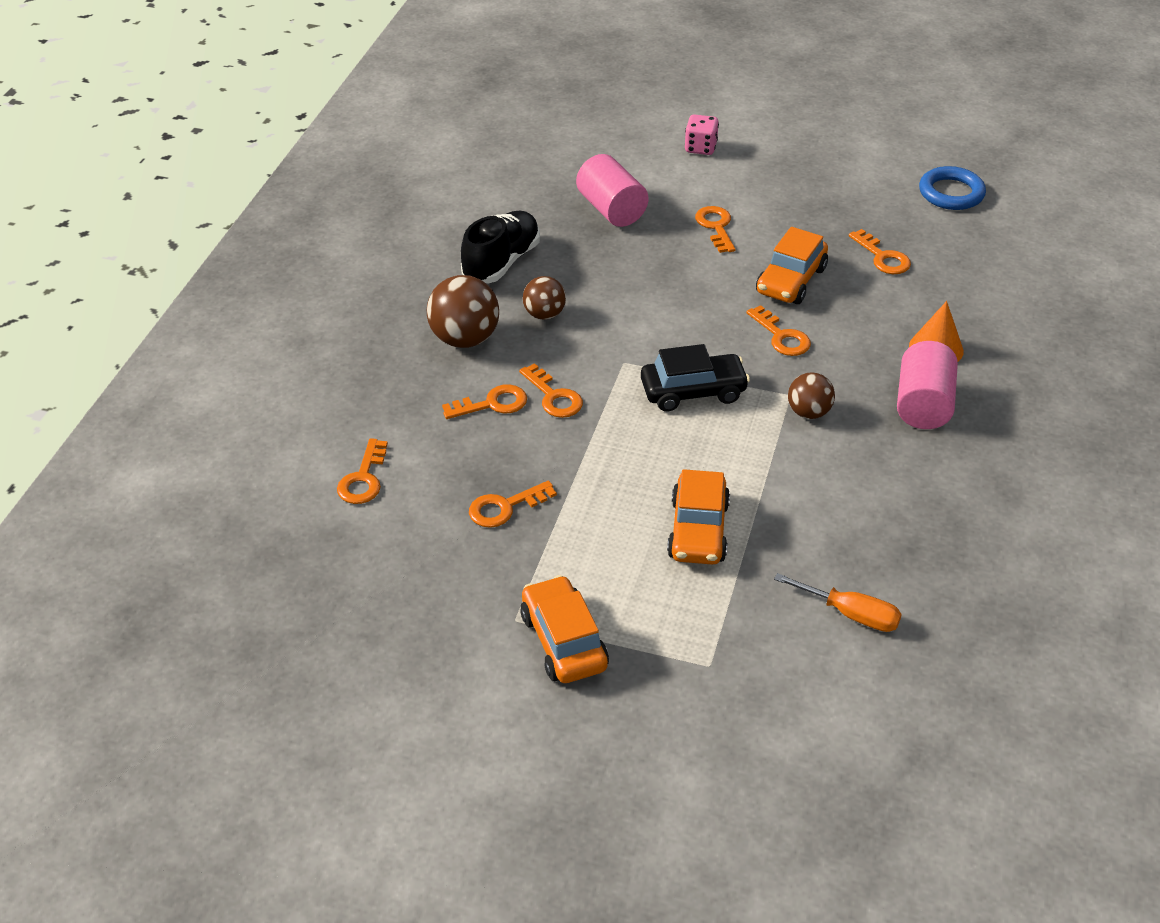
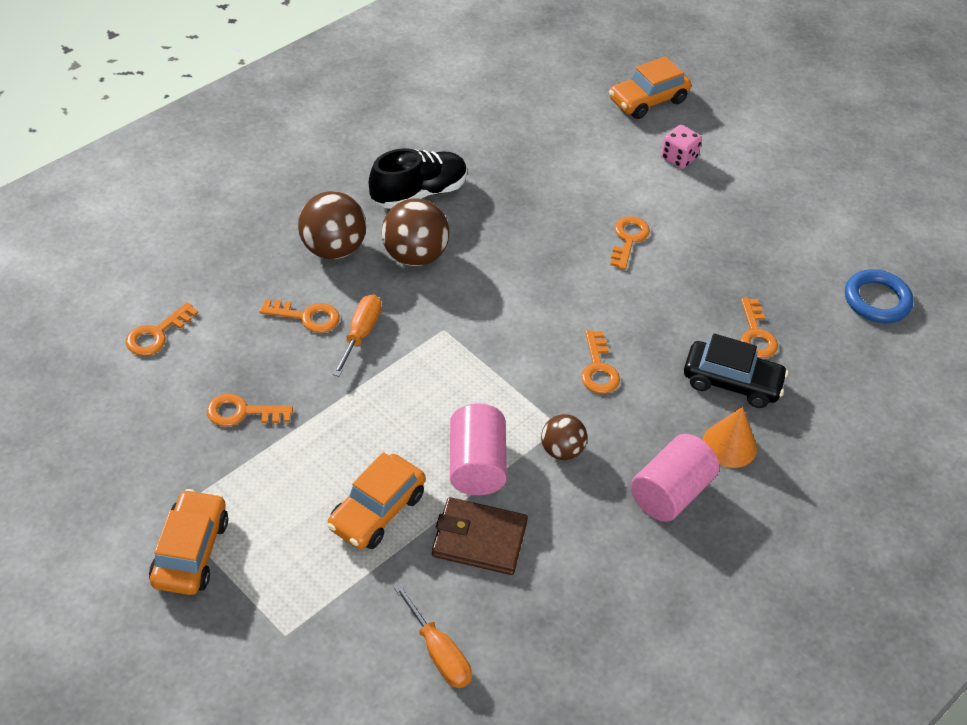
camera: 25 degrees right, 5 degrees up
(544, 314) = (414, 256): brown ball -> brown ball, size x1.63
(554, 397) = (360, 334): orange key -> orange screwdriver
(611, 209) = (551, 184): pink cylinder -> pink cylinder (476, 465)
(693, 391) = (479, 383): black car -> black car (731, 382)
(791, 281) = (652, 320): orange car -> orange car (647, 100)
(804, 511) = (479, 539): none -> brown wallet

